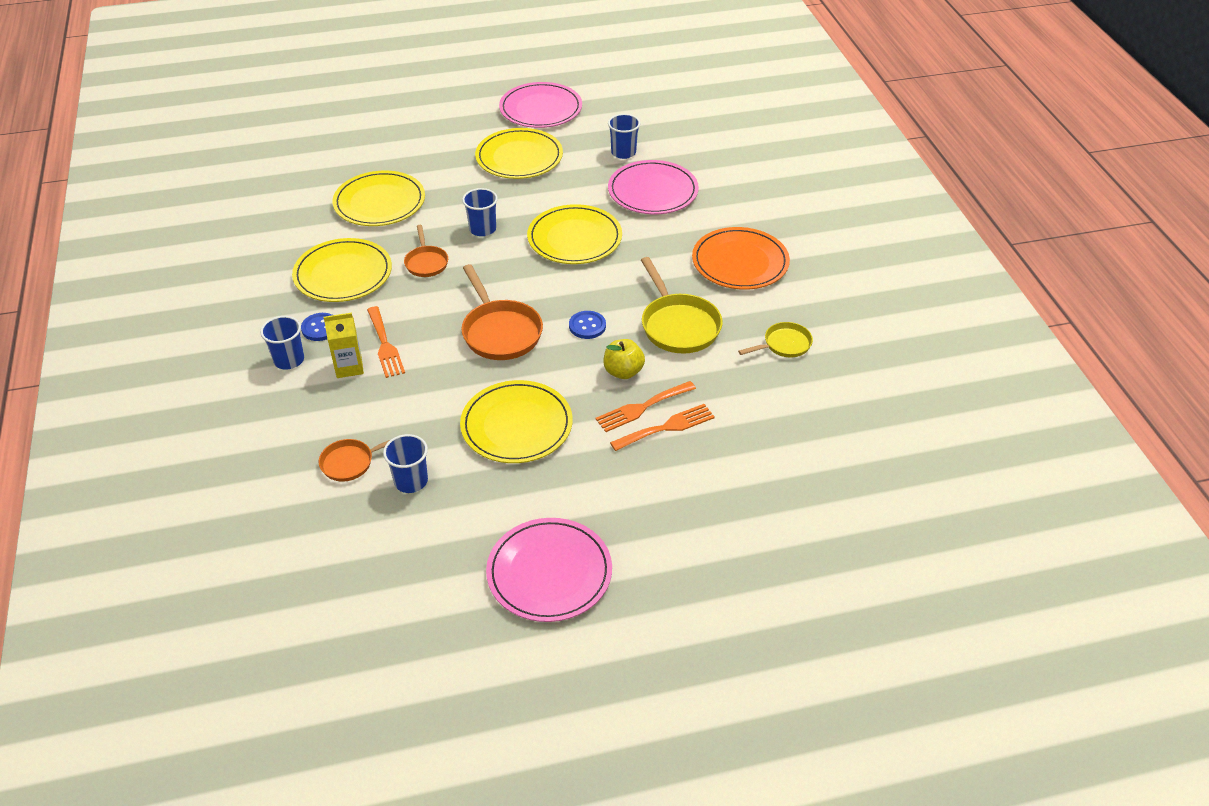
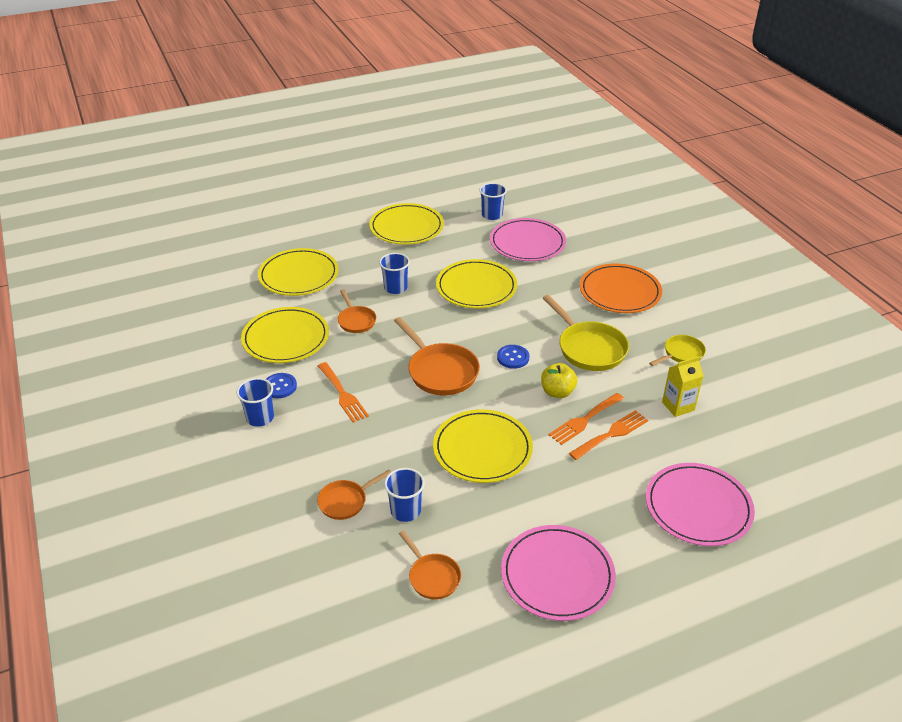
camera: 10 degrees left, 5 degrees down
(349, 367) = (317, 417): yellow carton -> yellow carton (678, 406)
(416, 555) = (432, 577): none -> orange pan
(541, 109) = (411, 187): pink plate -> pink plate (698, 507)

